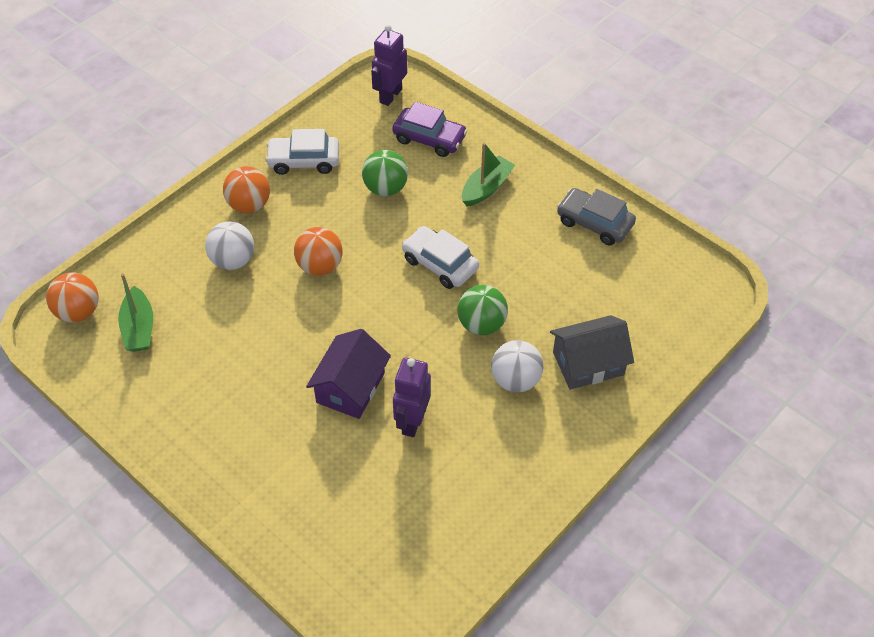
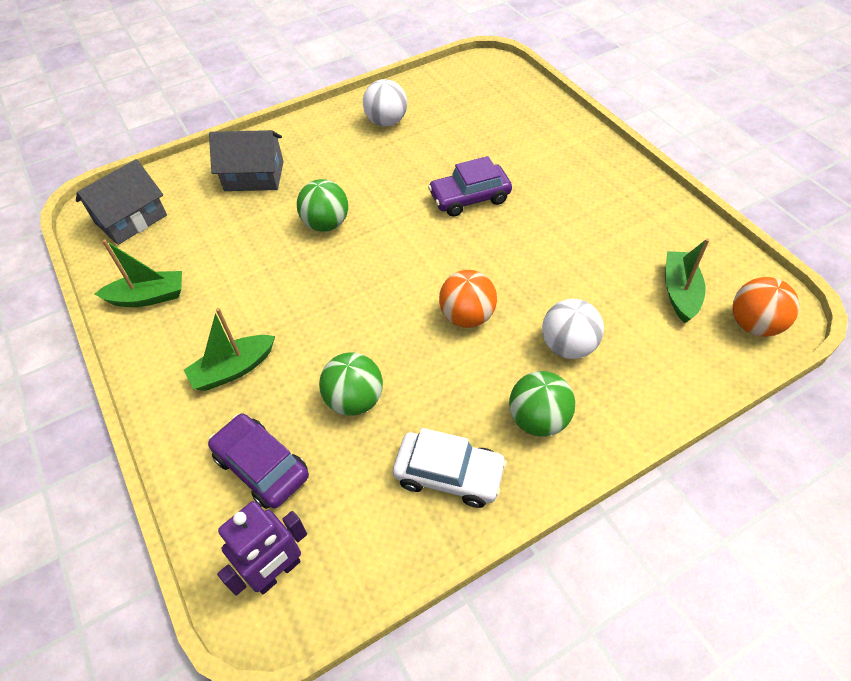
camera: 160 degrees left, 0 degrees up
(249, 205) = (538, 419): orange ball -> green ball
(350, 387) = (470, 198): purple house -> purple car
(412, 421) = (425, 164): purple robot -> none
(440, 264) = (336, 290): white car -> none
(515, 380) = (323, 176): white ball -> white ball (386, 122)
(594, 223) = (148, 297): grey car -> green boat
(672, 287) = (131, 219): none -> grey house

